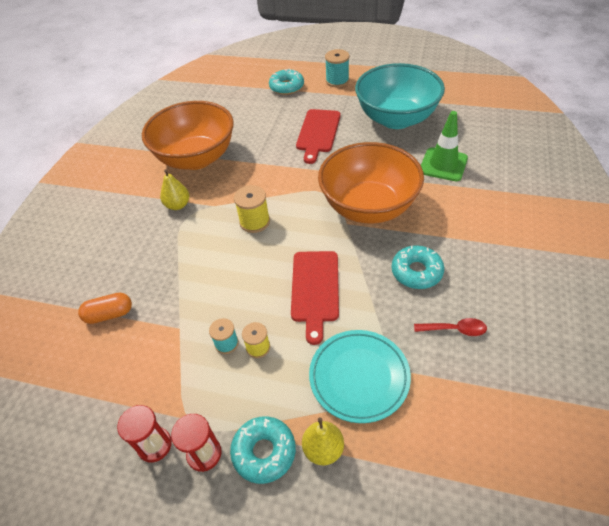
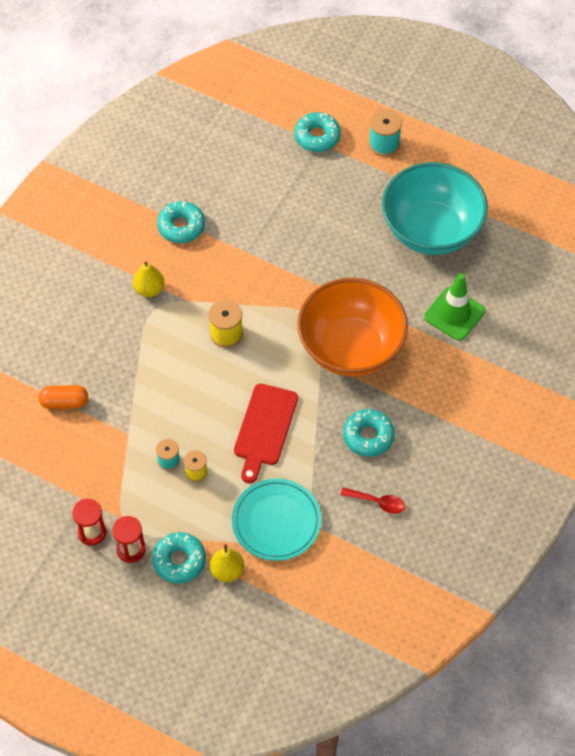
camera: 10 degrees right, 10 degrees up
(196, 158) = (181, 226): orange bowl -> turquoise donut
(318, 133) = (331, 227): red cutting board -> none

